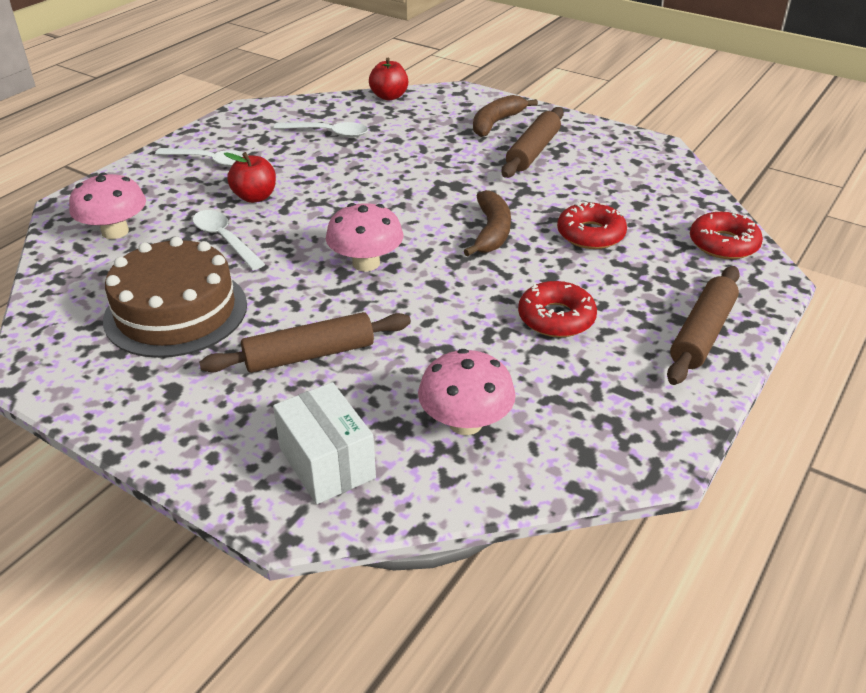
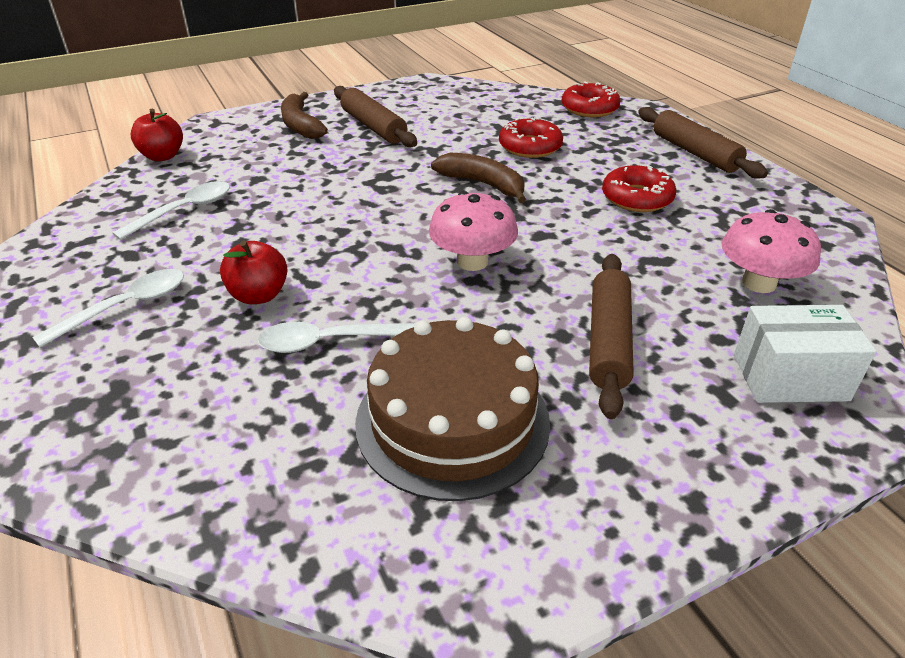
camera: 60 degrees left, 0 degrees up
(115, 232) = (200, 436): pink mushroom -> none

